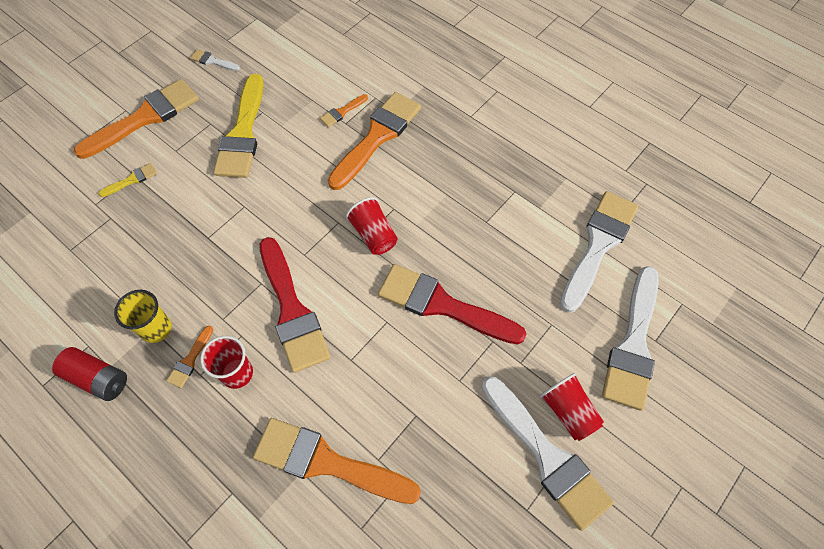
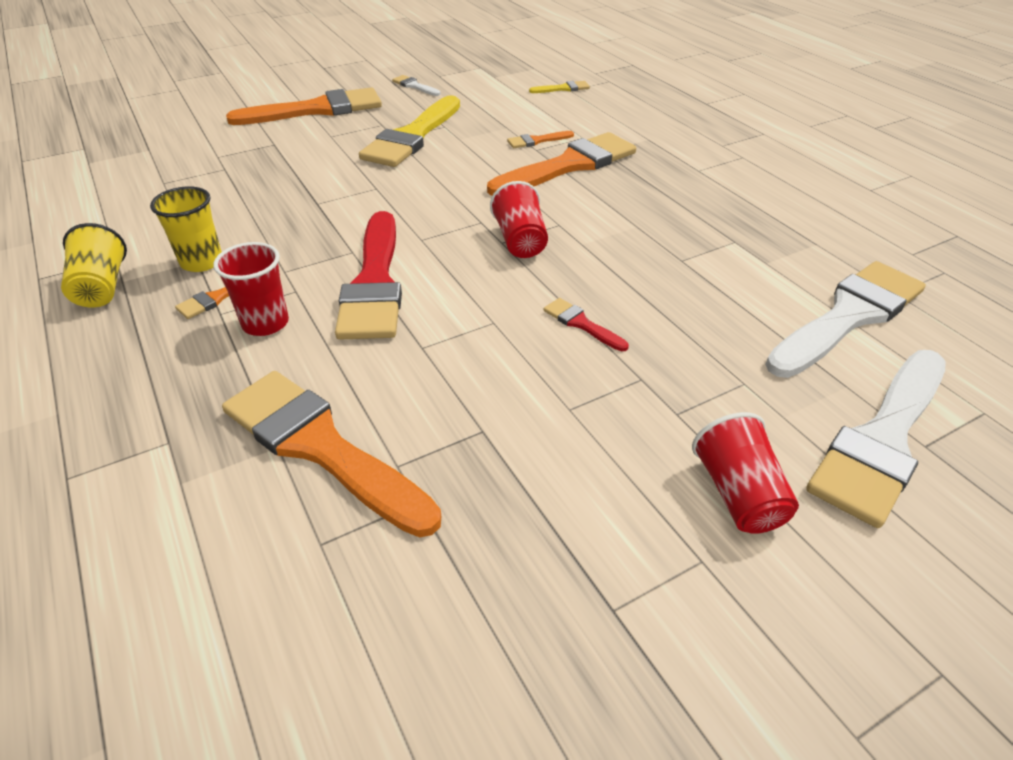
camera: 20 degrees right, 20 degrees down
(98, 378) = (102, 287): red battery -> yellow cup
(132, 180) = (269, 147): yellow brush -> yellow brush (563, 88)
(442, 305) = (581, 324): red brush -> red brush, size x0.43
(547, 456) = (679, 544): white brush -> none

